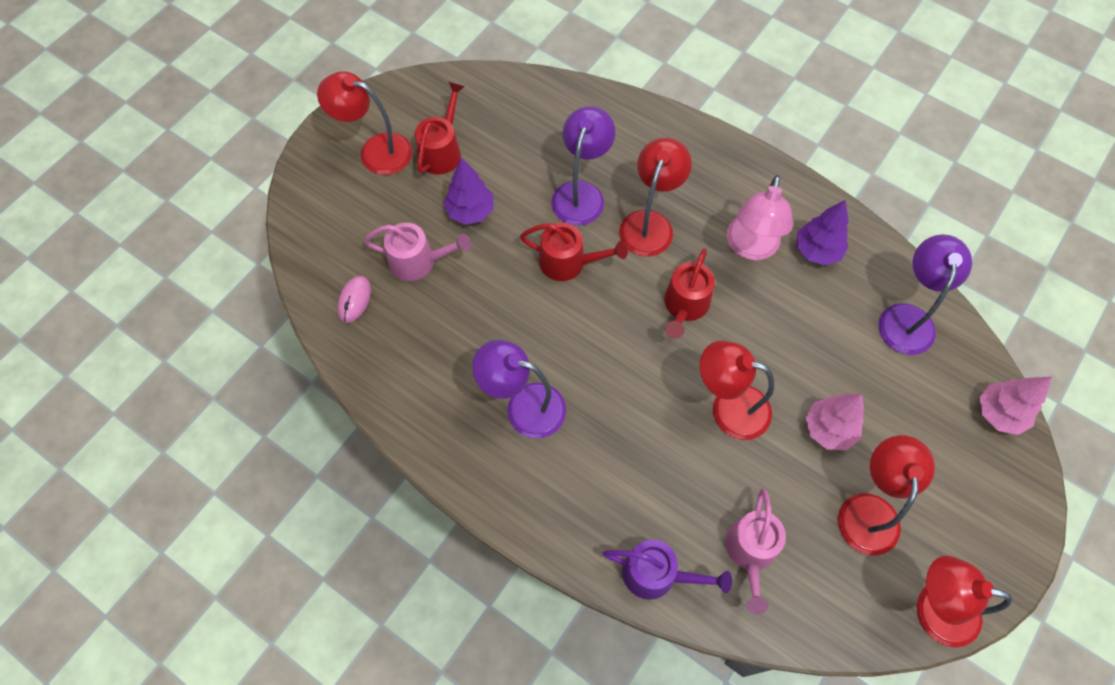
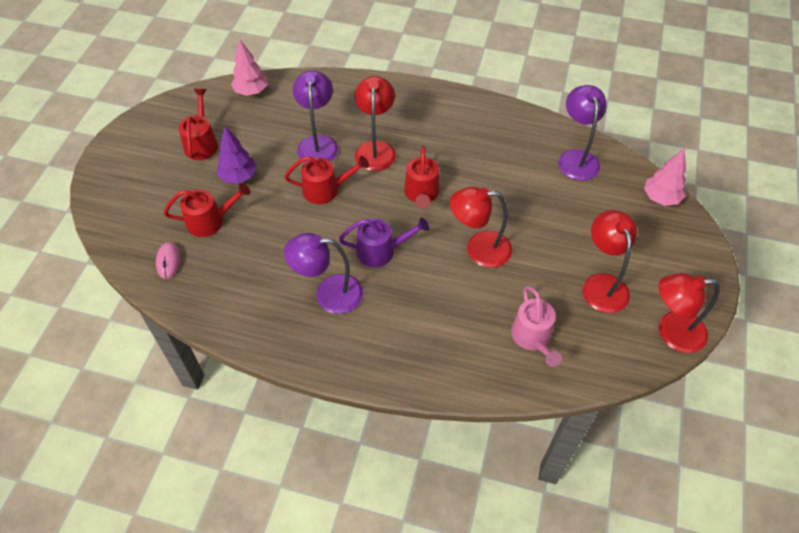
camera: 20 degrees left, 10 degrees down
(375, 151) = (149, 156): red lamp -> none
(418, 261) = (210, 221): pink watering can -> red watering can
(657, 574) = (472, 375): purple watering can -> purple watering can (381, 251)
(750, 247) = (453, 145): pink lamp -> none
(817, 251) = (499, 134): purple tree -> none
(828, 429) = (553, 242): pink tree -> pink tree (251, 92)

